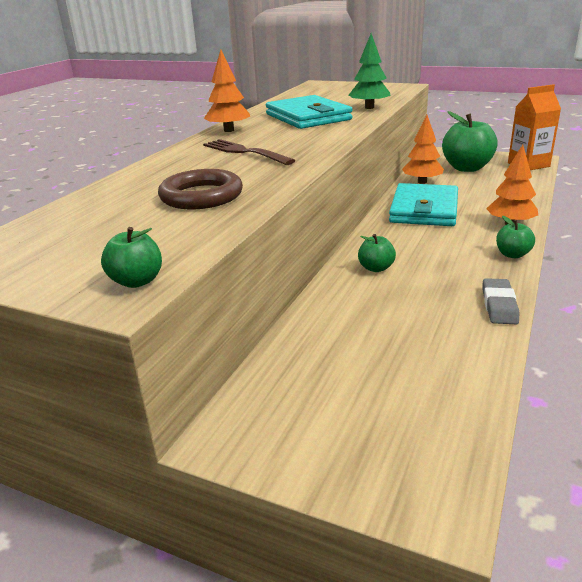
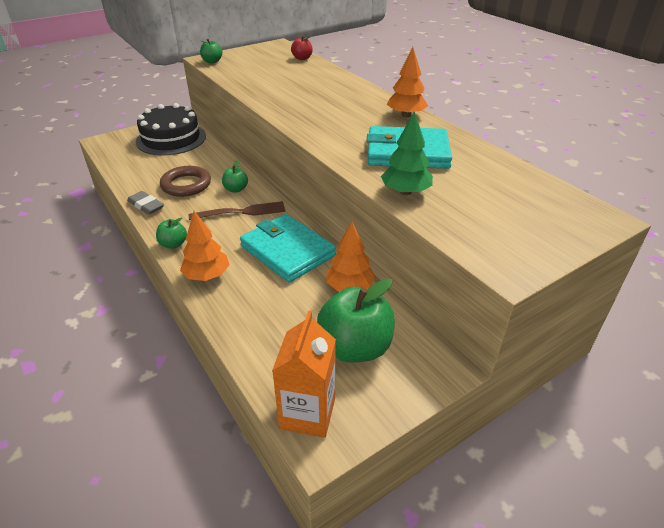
camera: 120 degrees right, 10 degrees up
(59, 215) = (302, 58): none -> red apple
(201, 196) = (276, 83): brown ring -> brown ring (186, 185)
(245, 152) = (337, 107): brown fork -> brown fork (241, 212)
(316, 401) = (171, 139): none -> black cake

